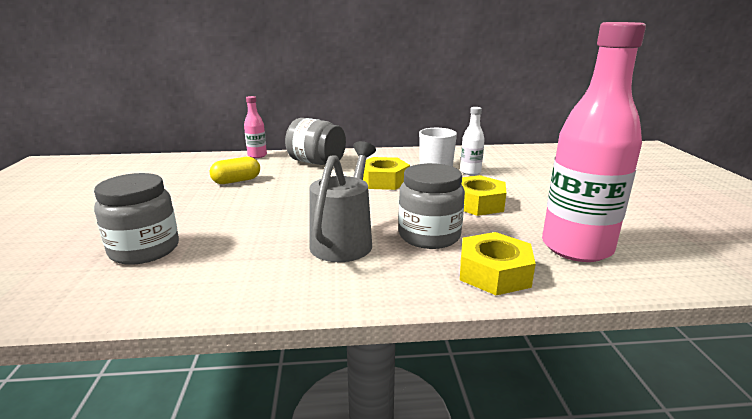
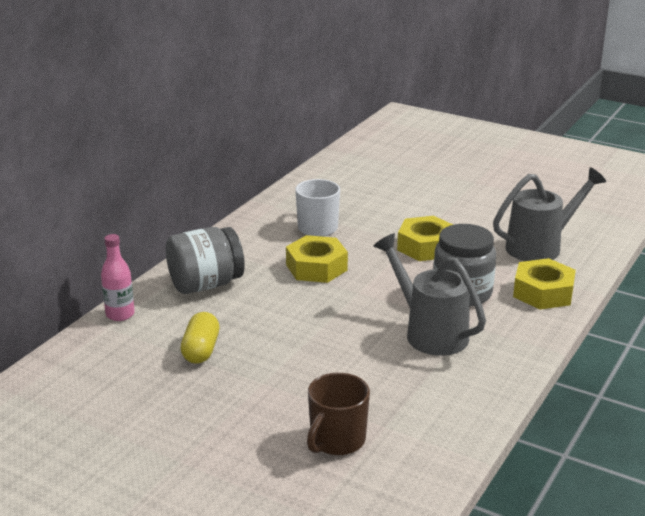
camera: 55 degrees left, 5 degrees up
(144, 250) = (336, 441): grey jar -> brown mug
(470, 172) = (352, 217): white bottle -> none
(576, 248) = (540, 247): pink bottle -> grey watering can

